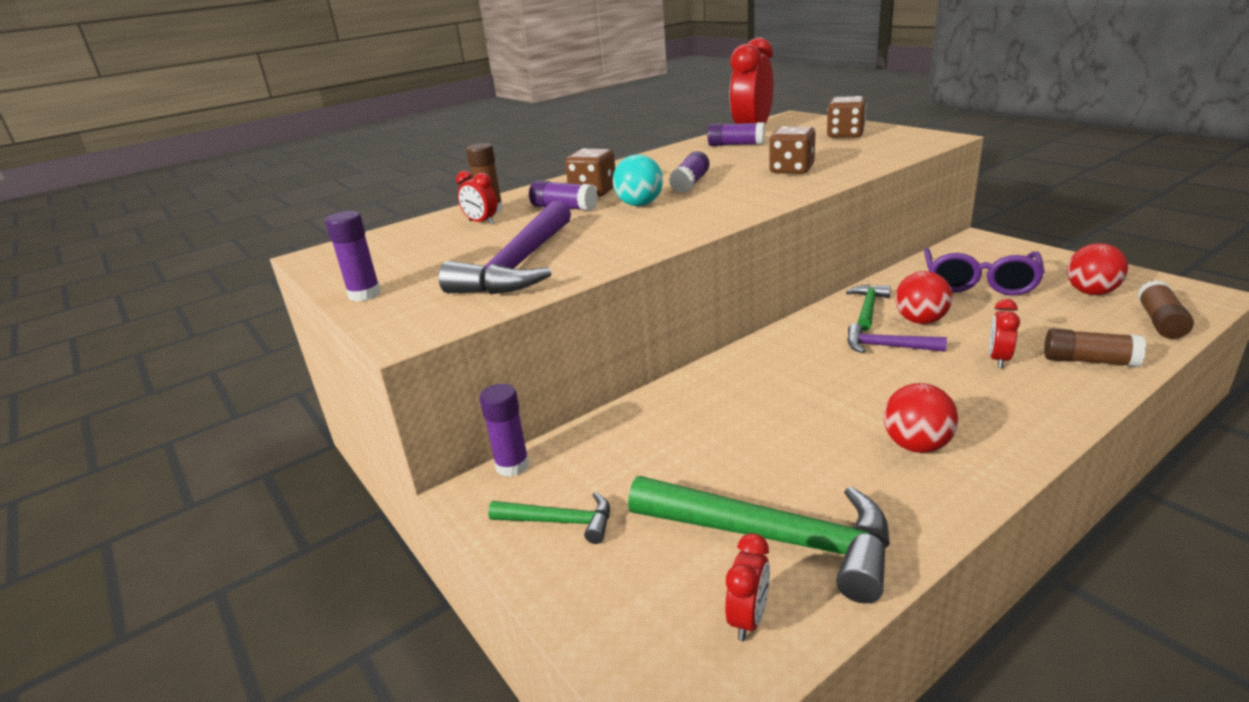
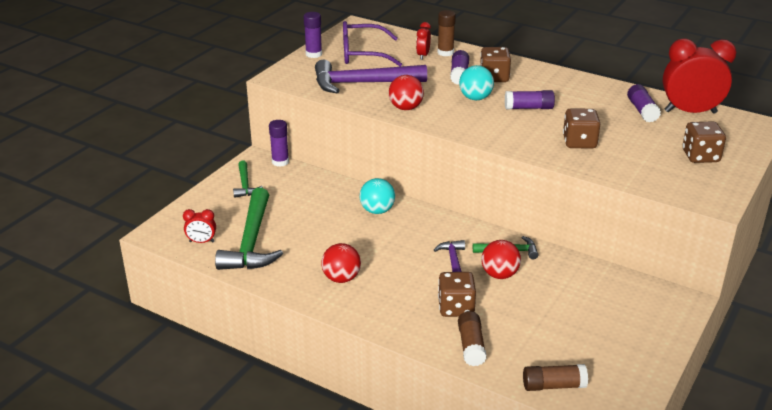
camera: 65 degrees right, 5 degrees up
(729, 387) = (377, 210): none -> turquoise ball
(979, 283) = (583, 300): purple glasses -> purple glasses (362, 54)
(998, 359) = (456, 308): red clock -> brown dice
(1091, 292) = (594, 356): red ball -> red ball (406, 108)

